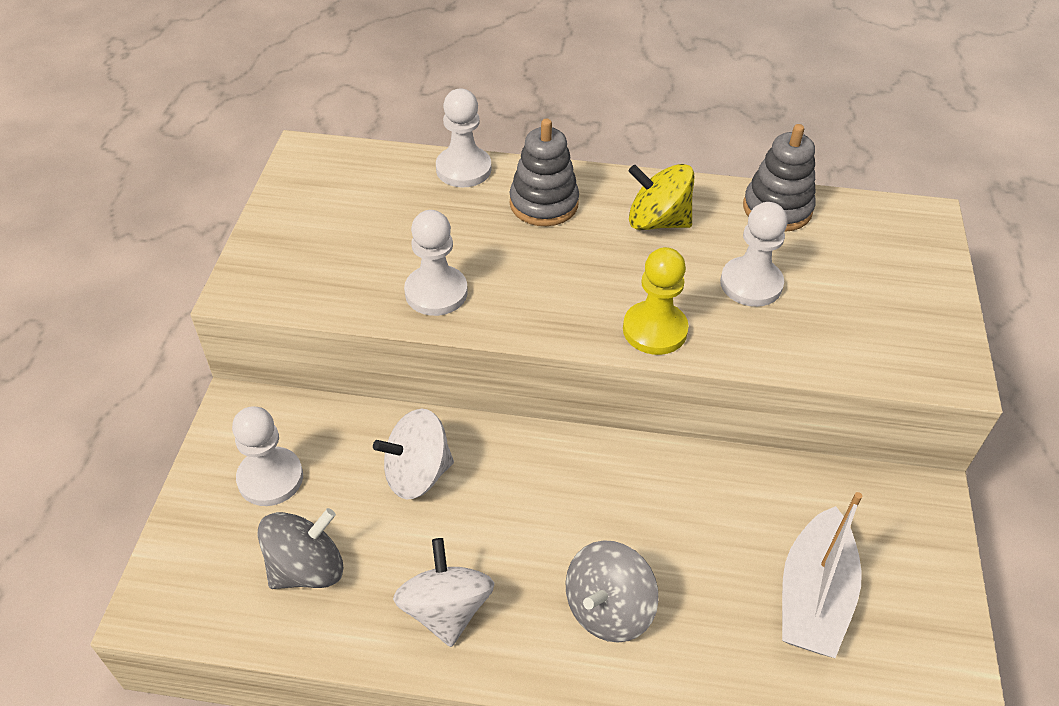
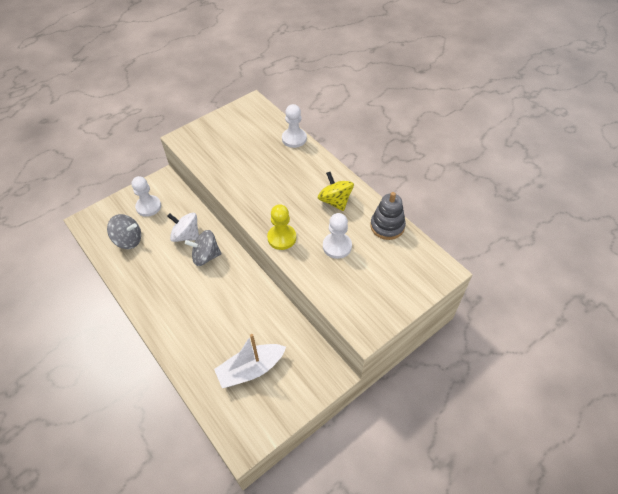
camera: 45 degrees right, 5 degrees up
(436, 292) = (232, 177): white pawn -> none
(446, 609) = (147, 281): white spinning top -> none
(544, 204) = (304, 168): grey stacking toy -> none
(608, 609) = (188, 319): grey spinning top -> grey spinning top (206, 256)

